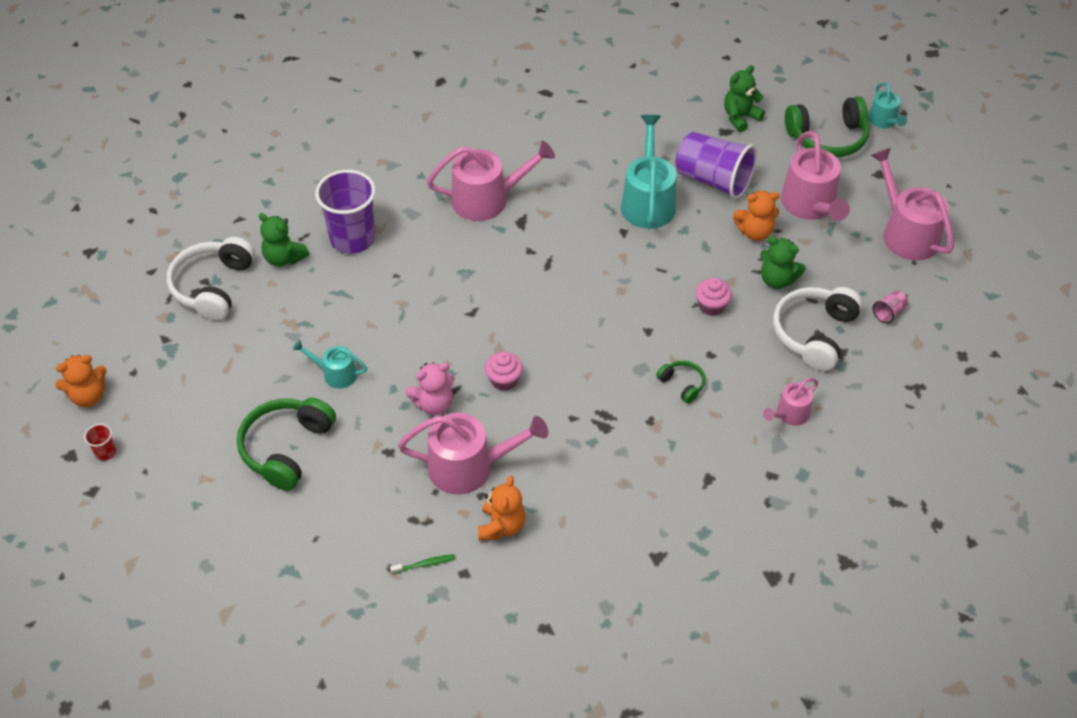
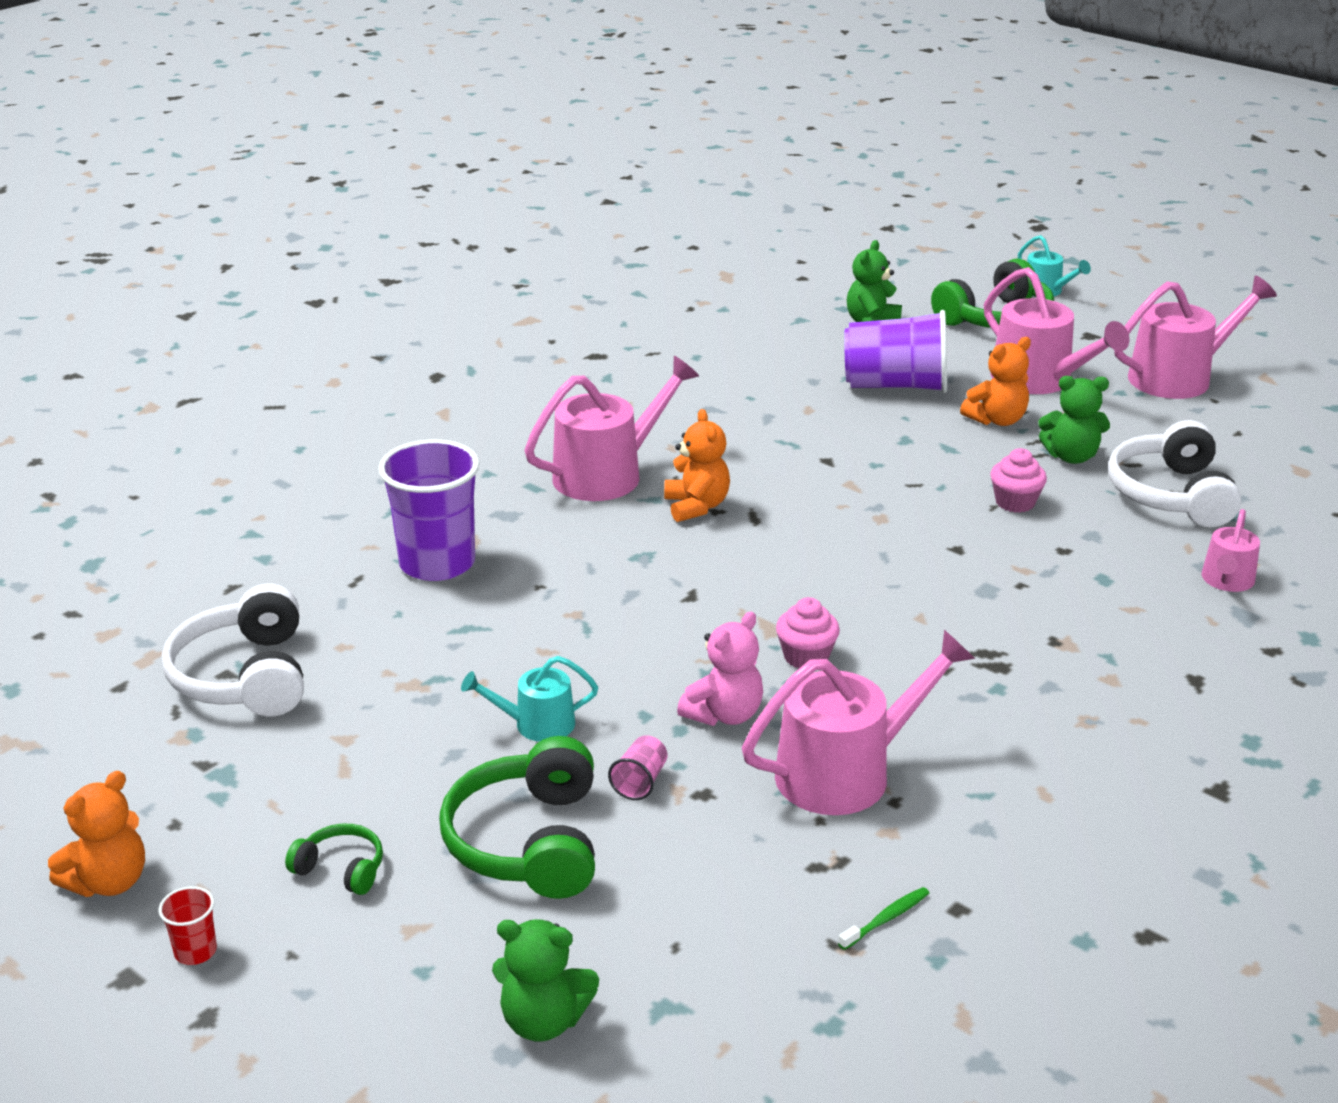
camera: 25 degrees left, 20 degrees down
(284, 258) = (342, 612): green teddy bear -> green teddy bear (543, 1021)
(501, 526) = (961, 829): orange teddy bear -> orange teddy bear (696, 506)
(648, 202) = (831, 425): turquoise watering can -> none
(682, 384) = (1058, 590): green headphones -> green headphones (341, 869)
(888, 312) = (1237, 452): pink cup -> pink cup (640, 782)
(906, 233) = (1178, 378): pink watering can -> pink watering can turned 120 degrees clockwise

